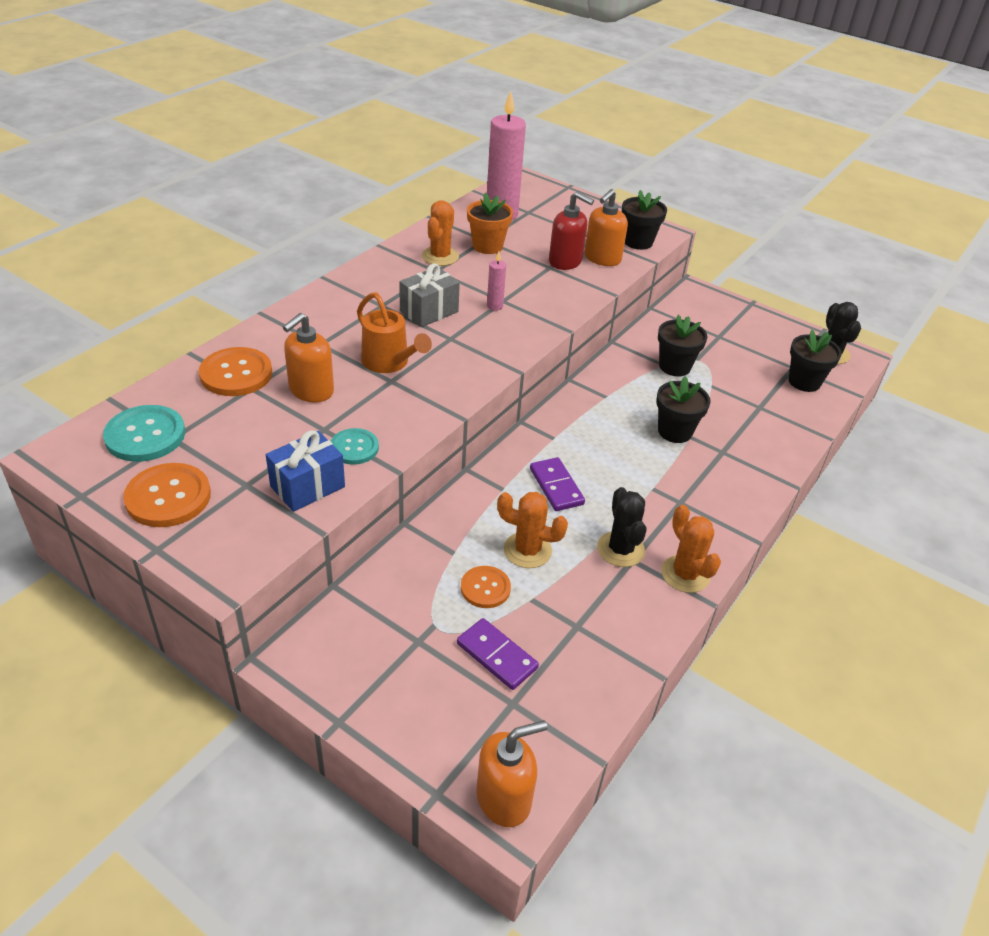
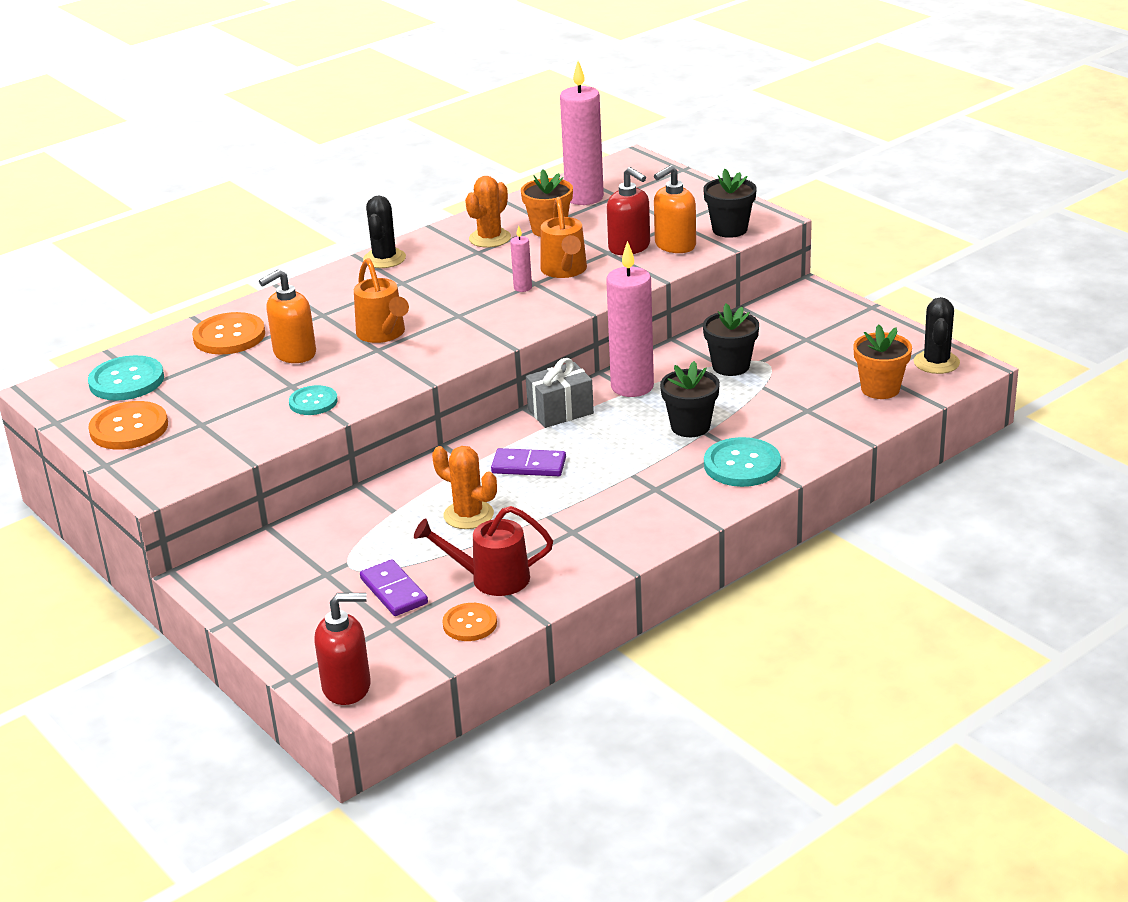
camera: 20 degrees right, 10 degrees down
(307, 486) = (255, 429): blue gift -> none
(429, 311) = (449, 290): grey gift -> grey gift (560, 411)
(485, 588) = (410, 540): orange button -> orange button (470, 624)
(504, 798) = (347, 687): orange soap dispenser -> red soap dispenser
(522, 287) = (565, 271): none -> orange watering can
(556, 486) = (529, 466): purple domino -> purple domino turned 75 degrees counterclockwise
(584, 627) = (491, 579): none -> red watering can
(604, 393) = (632, 387): none -> pink candle
(620, 549) = (565, 522): black cactus -> black cactus (384, 259)
(685, 574) = (621, 547): orange cactus -> none
(739, 469) = (742, 465): none -> turquoise button
(804, 382) = (880, 389): black flower pot -> orange flower pot

